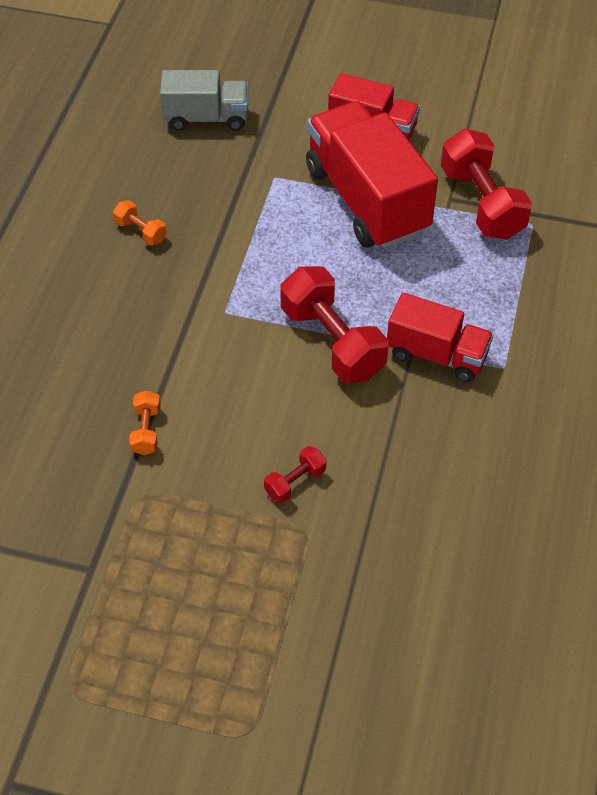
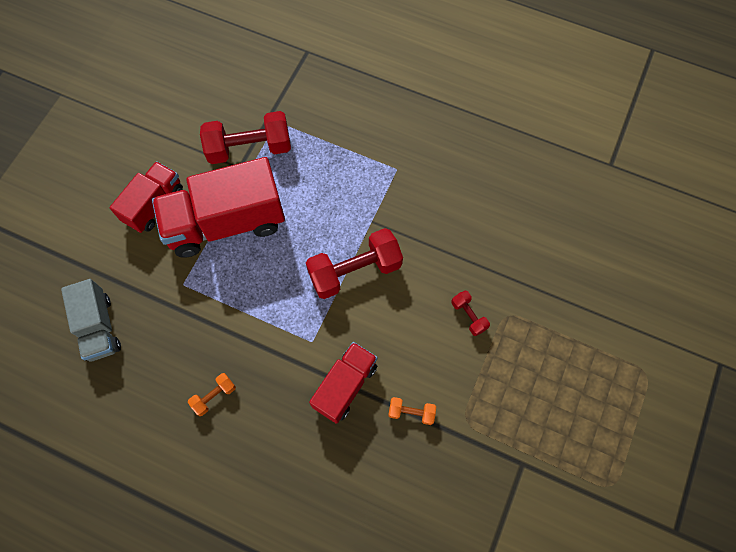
camera: 80 degrees left, 15 degrees up
(206, 118) = (99, 327): grey truck -> grey truck turned 150 degrees clockwise
(436, 355) = (379, 207): red truck -> red truck (345, 386)

